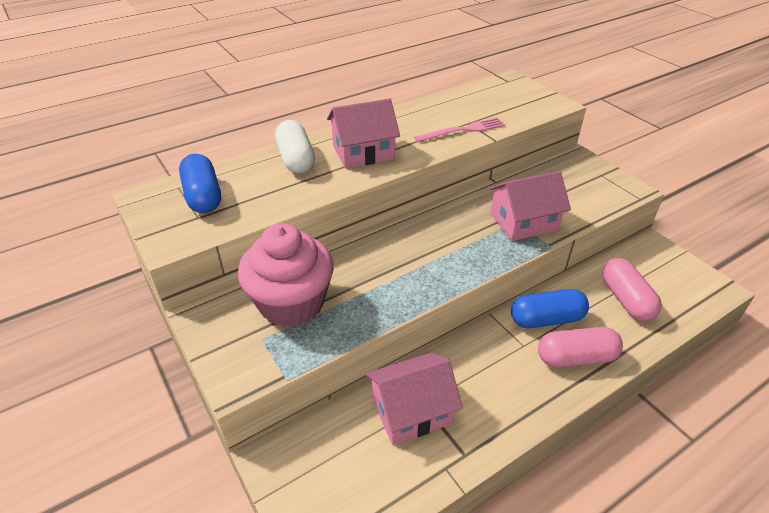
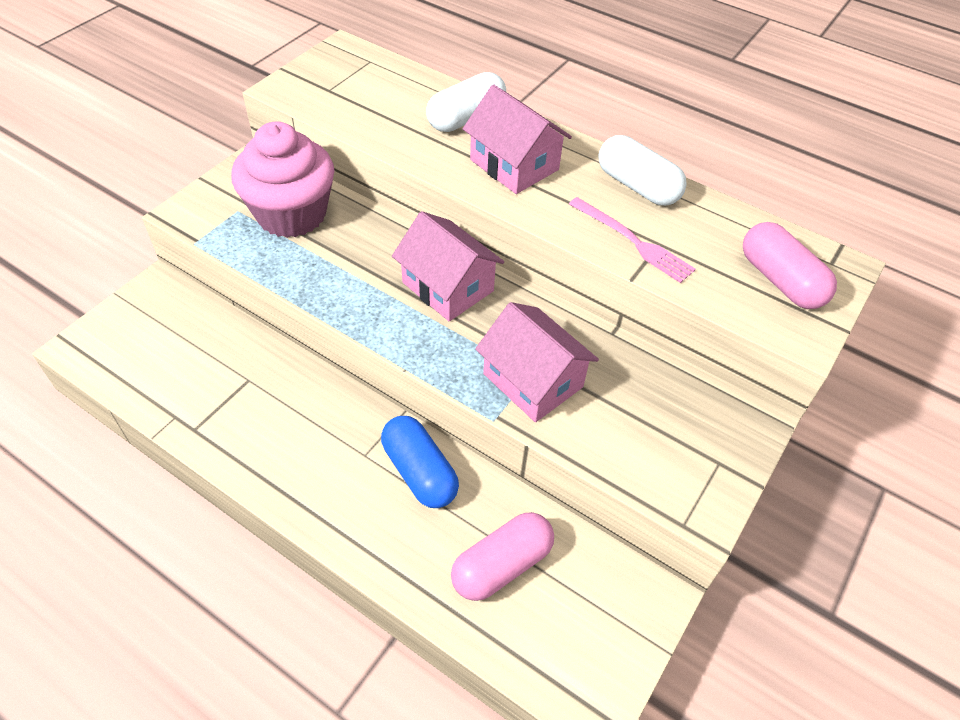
camera: 65 degrees right, 10 degrees up
(203, 196) = (362, 81): blue capsule -> none
(411, 411) = (236, 372): pink house -> pink house (447, 287)
(414, 115) = (637, 186): none -> white capsule
(576, 358) = (364, 514): pink capsule -> pink capsule (780, 280)

